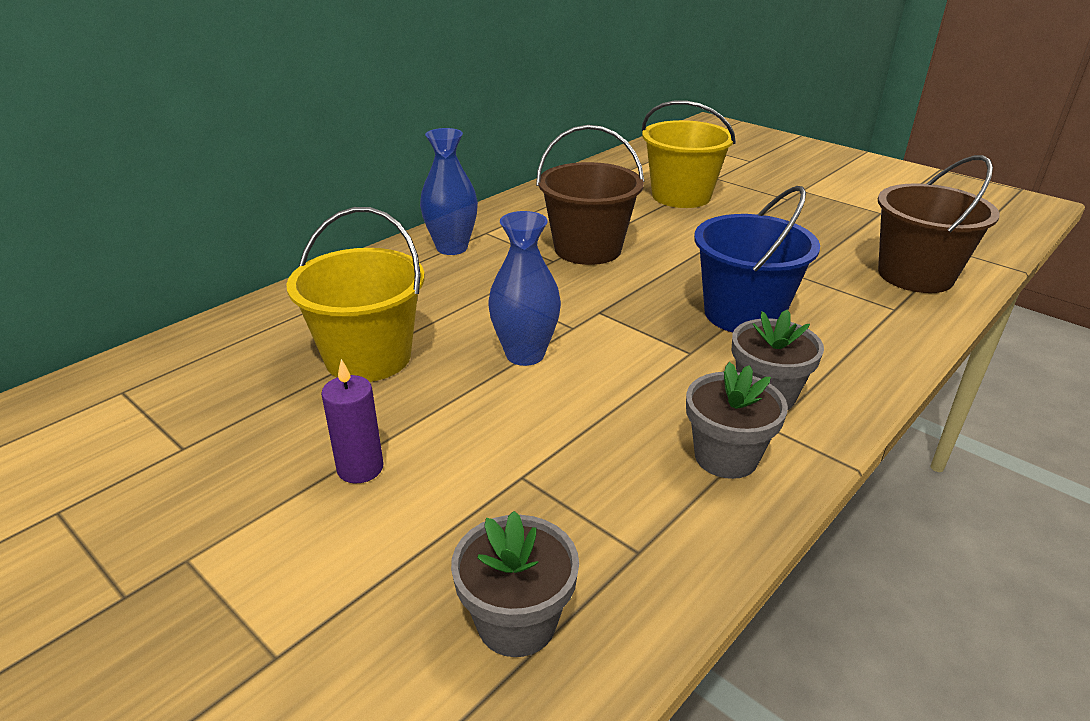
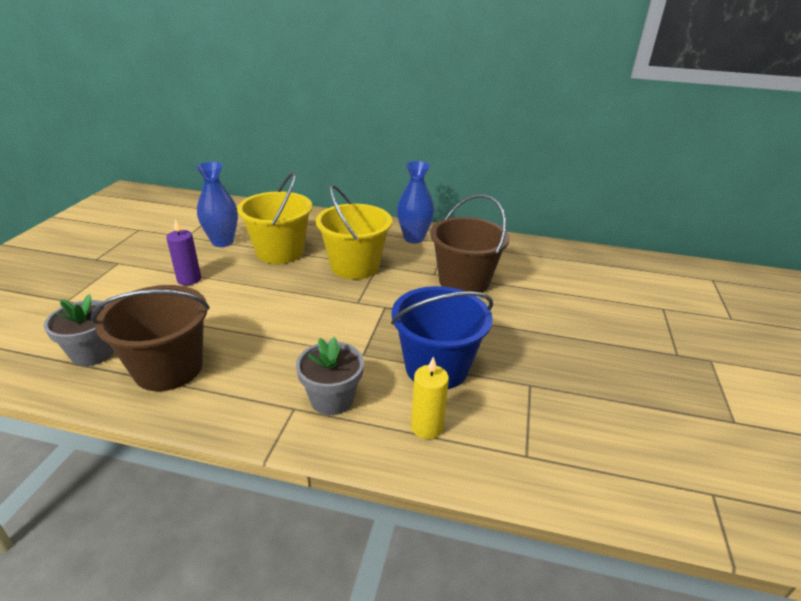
camera: 60 degrees right, 0 degrees up
(525, 354) = (315, 294): blue vase -> blue vase (222, 242)
(681, 196) = (601, 299): yellow bucket -> yellow bucket (355, 266)
(726, 457) = (250, 394): grey flower pot -> none
(838, 347) = (427, 427): none -> yellow candle
(915, 275) = (612, 464): brown bucket -> brown bucket (168, 368)

